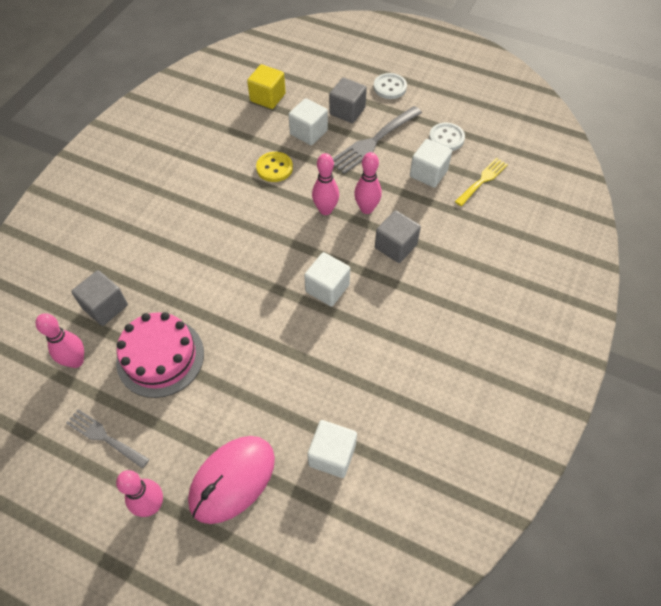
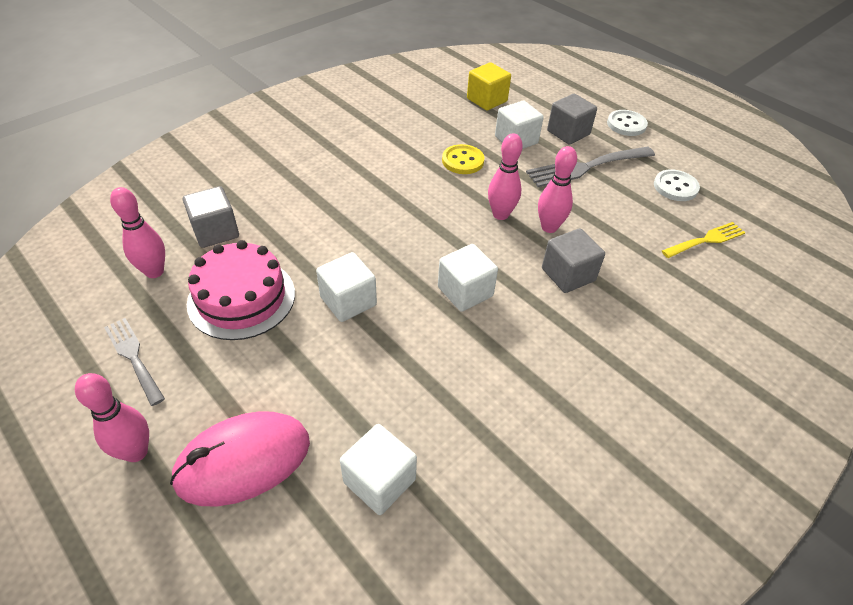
camera: 20 degrees right, 10 degrees down
(428, 173) = (639, 214): white cube -> white cube (348, 301)

